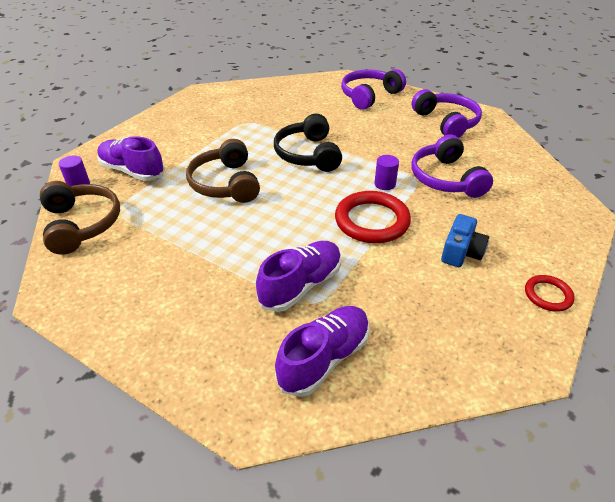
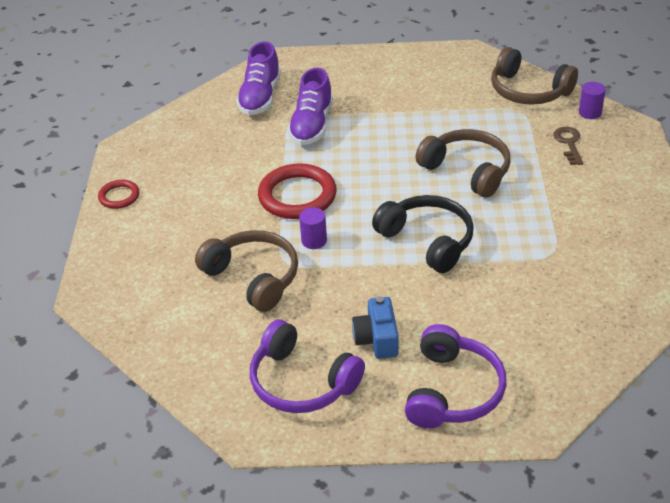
camera: 150 degrees right, 0 degrees up
(132, 171) = (569, 143): purple shoe -> brown key
(446, 178) = (253, 277): purple headphones -> brown headphones
(461, 252) = (201, 202): blue camera -> blue camera (377, 339)

